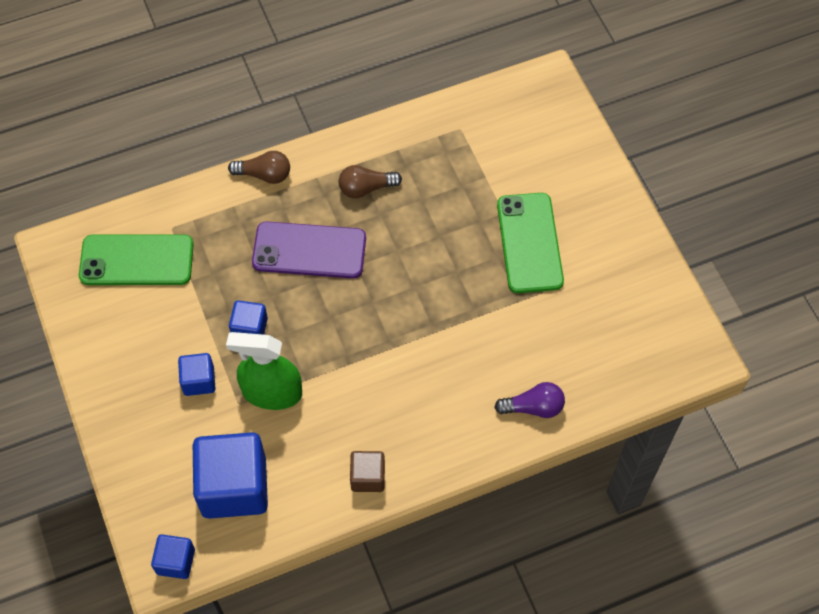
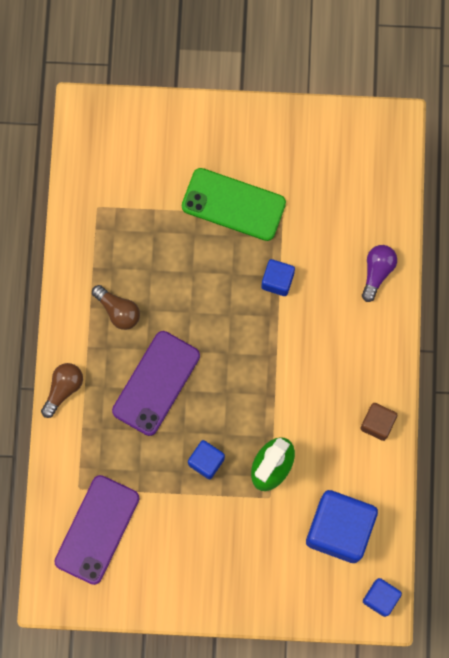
camera: 65 degrees left, 15 degrees up
(136, 260) = (97, 529): green phone -> purple phone
(199, 381) = (234, 521): blue cube -> blue cube (277, 281)
(366, 188) = (118, 311): brown light bulb -> brown light bulb turned 60 degrees counterclockwise

